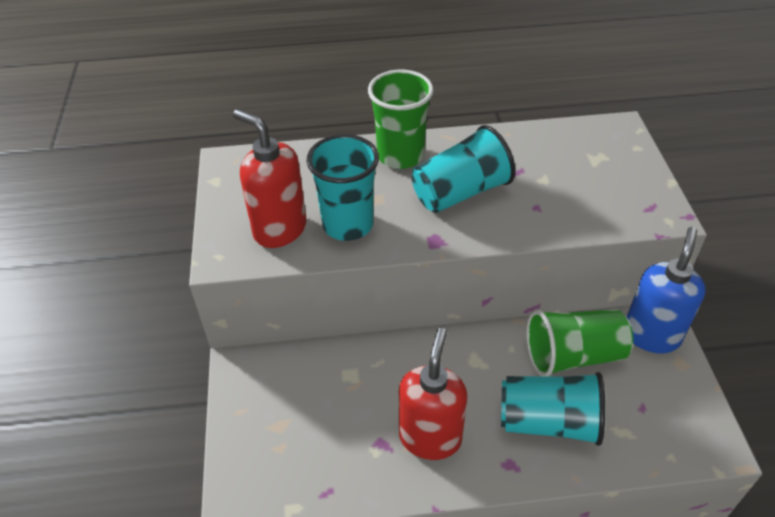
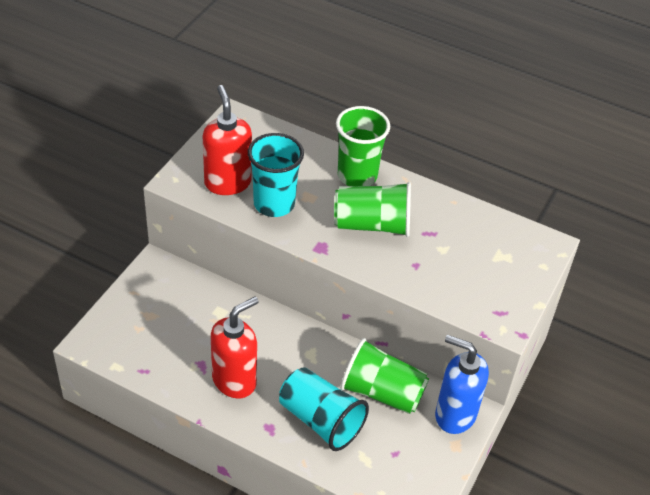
camera: 30 degrees right, 0 degrees up
(460, 192) = (372, 225): turquoise cup -> green cup
(651, 335) = (454, 414): blue soap dispenser -> blue soap dispenser turned 120 degrees counterclockwise

